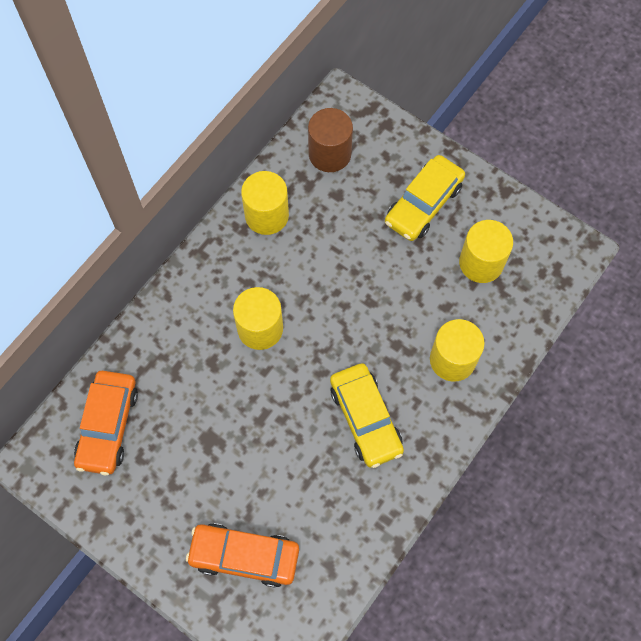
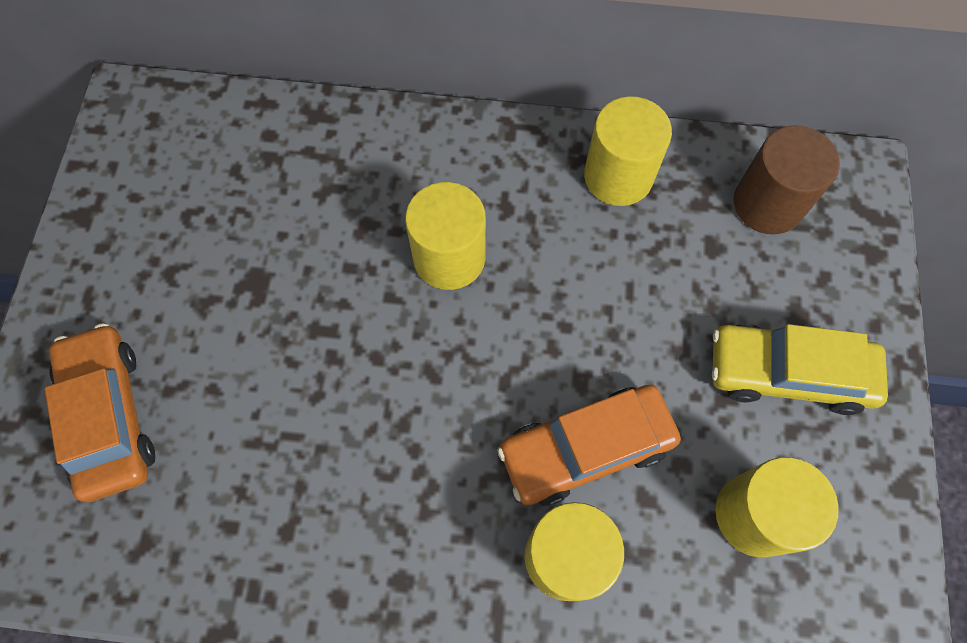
camera: 60 degrees right, 0 degrees up
(108, 425) = (214, 155): orange car -> orange car (586, 448)
(365, 418) = (396, 474): yellow car -> none

